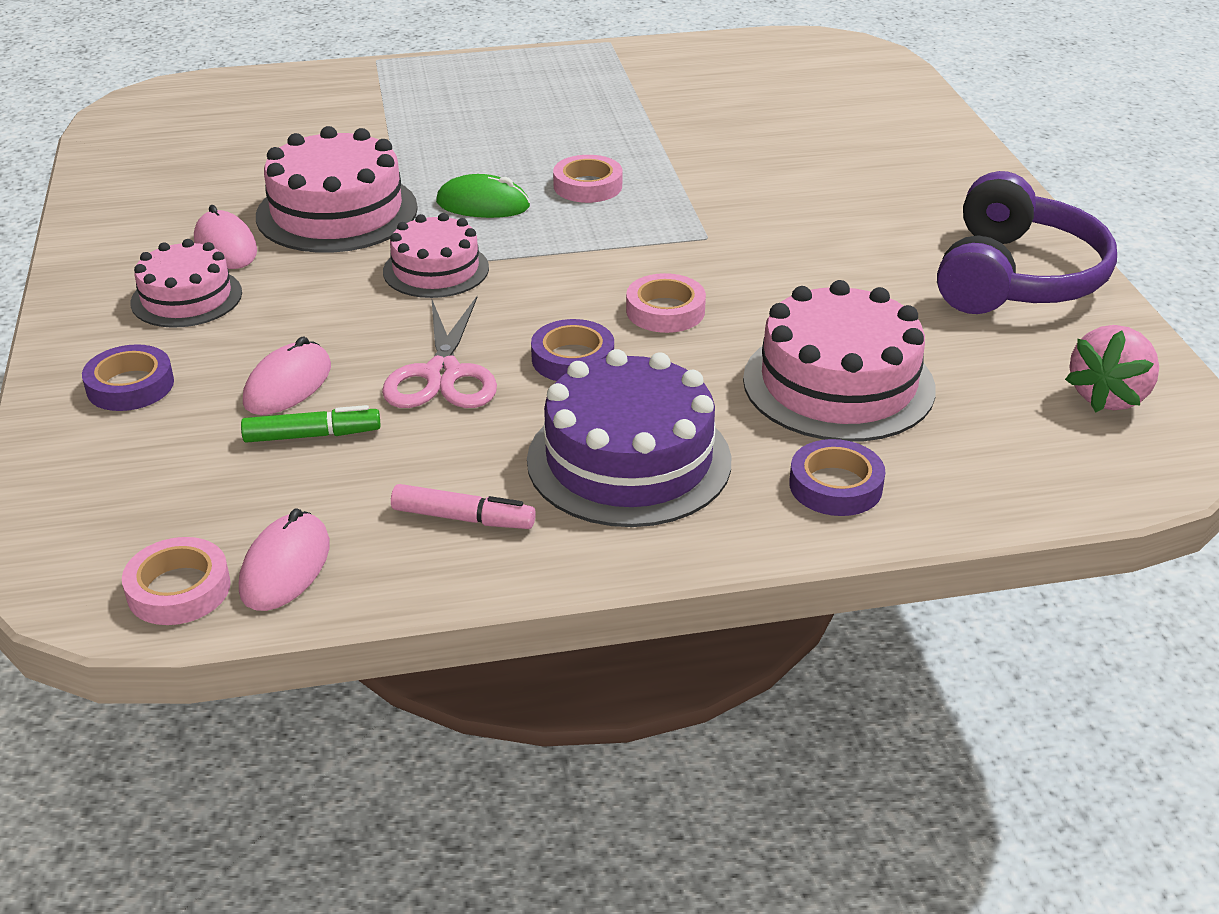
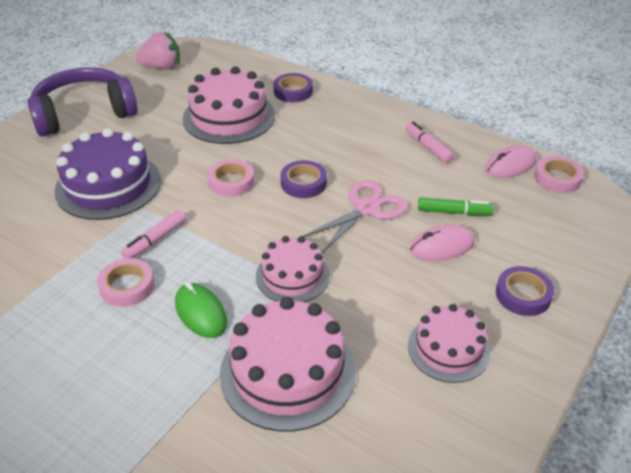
camera: 135 degrees left, 5 degrees up
(225, 246) = (388, 386): pink mouse -> none
(312, 435) = (454, 212): green marker -> green marker turned 150 degrees clockwise
(629, 460) = (344, 134): purple cake -> purple cake (108, 185)
(635, 223) = (155, 240): none -> pink marker

